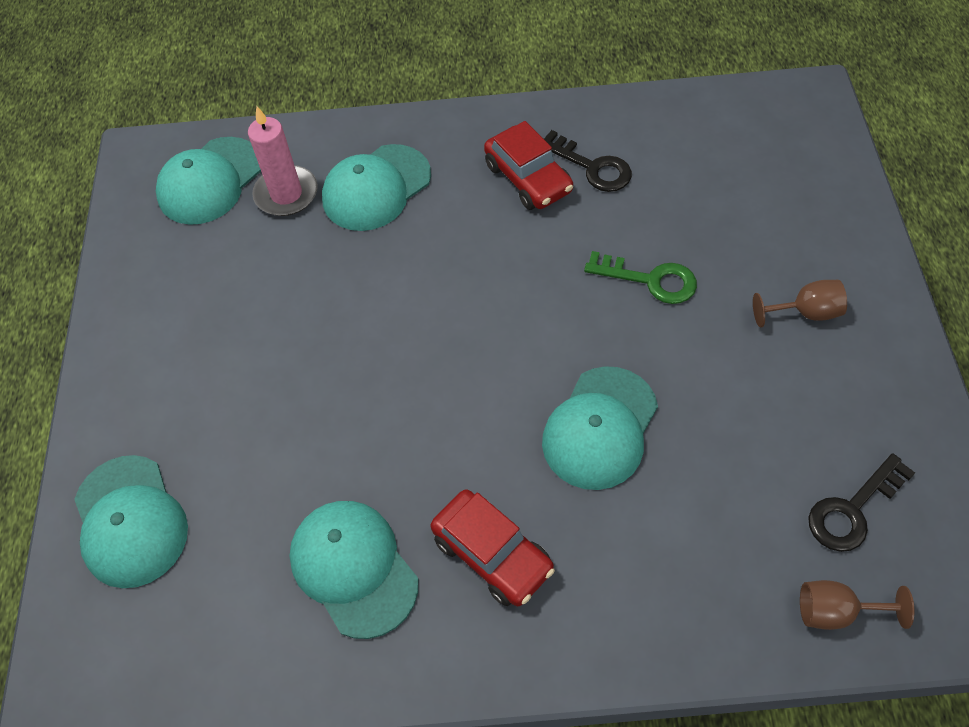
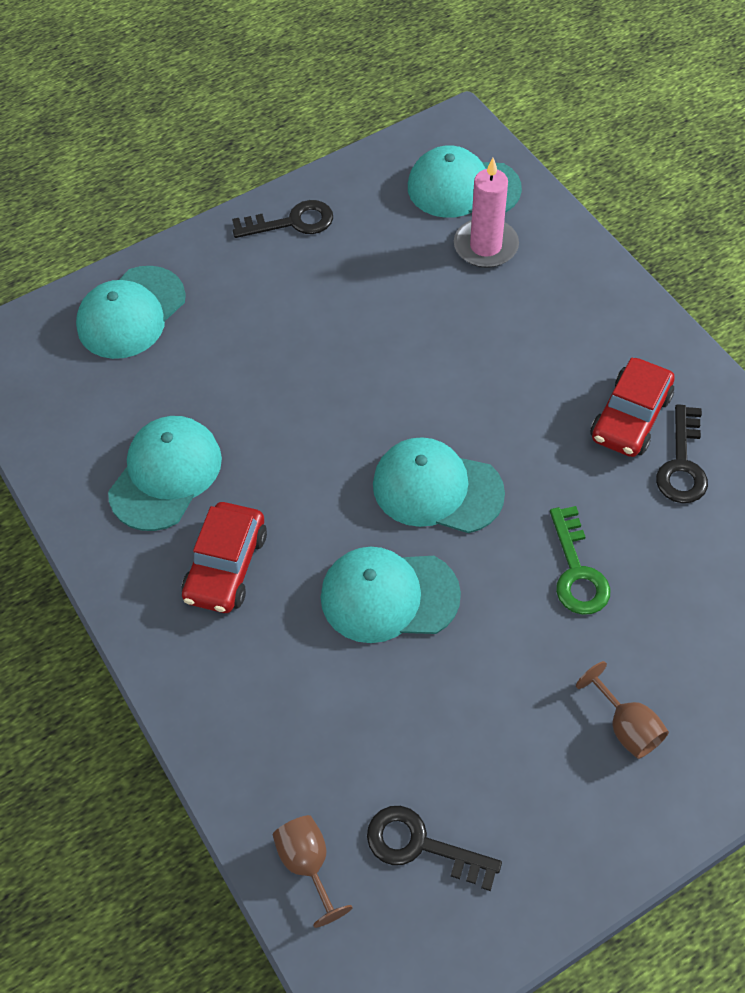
camera: 60 degrees right, 0 degrees up
(136, 328) = (292, 222): none -> black key
(376, 188) = (536, 306): turquoise cap -> turquoise cap (437, 488)

